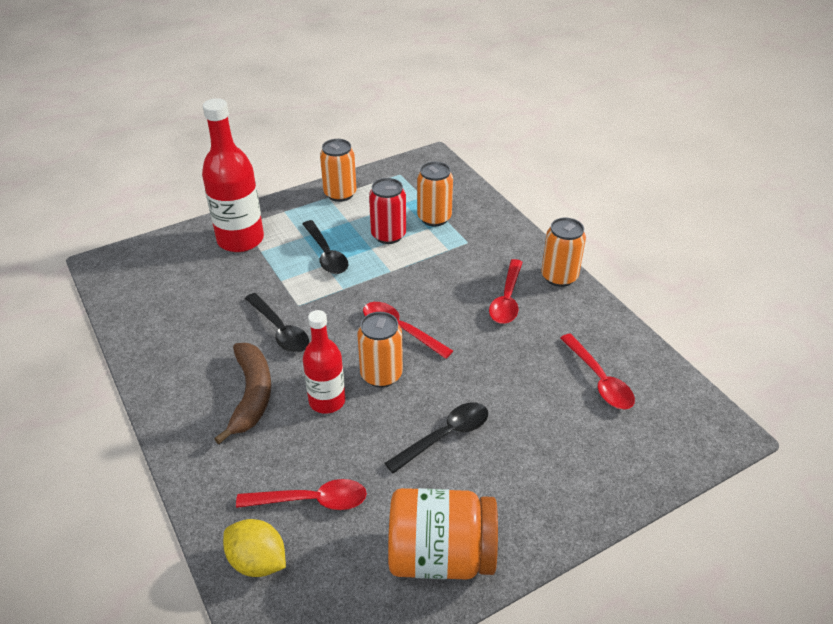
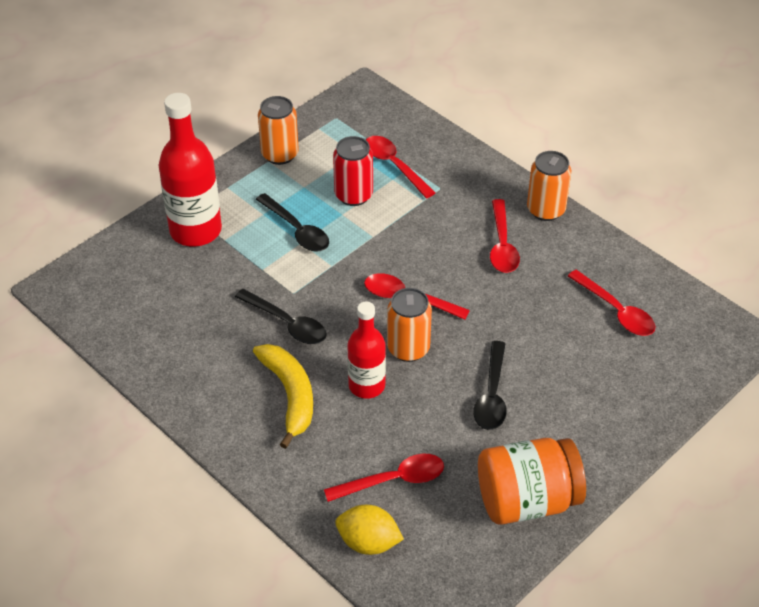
camera: 15 degrees left, 5 degrees up
(251, 395) = (290, 395): brown banana -> yellow banana
(434, 218) = (394, 165): orange can -> red spoon
(445, 436) = (492, 395): black spoon -> black spoon turned 150 degrees clockwise

